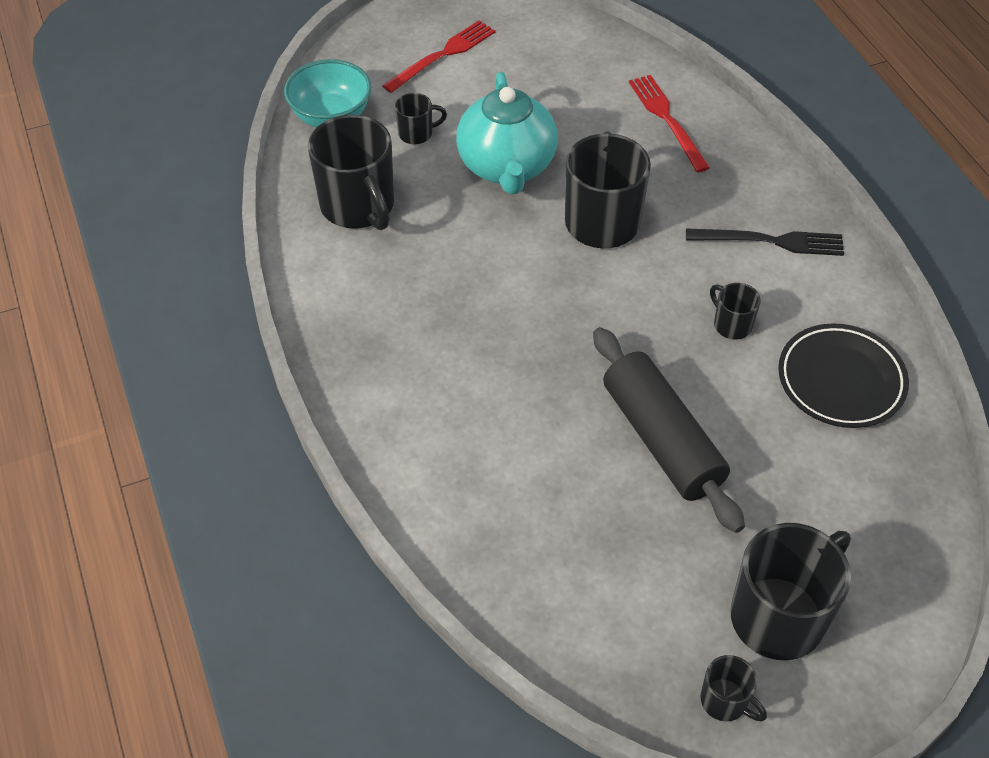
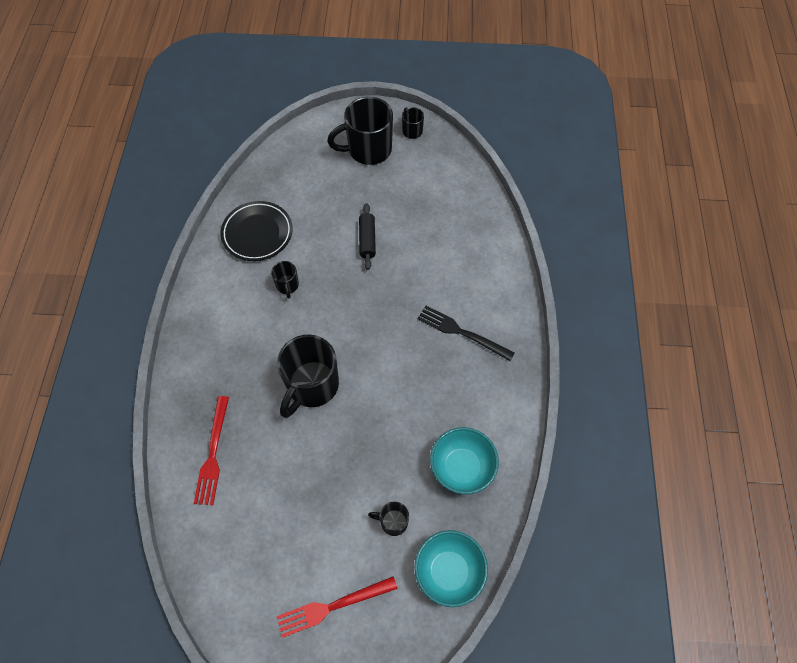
camera: 155 degrees left, 10 degrees up
(358, 207) = (462, 467): black mug -> turquoise bowl
(507, 167) = (346, 459): turquoise teapot -> none
(661, 440) = (367, 240): black rolling pin -> black rolling pin, size x0.54
(770, 241) = (225, 328): black fork -> black fork (462, 332)

